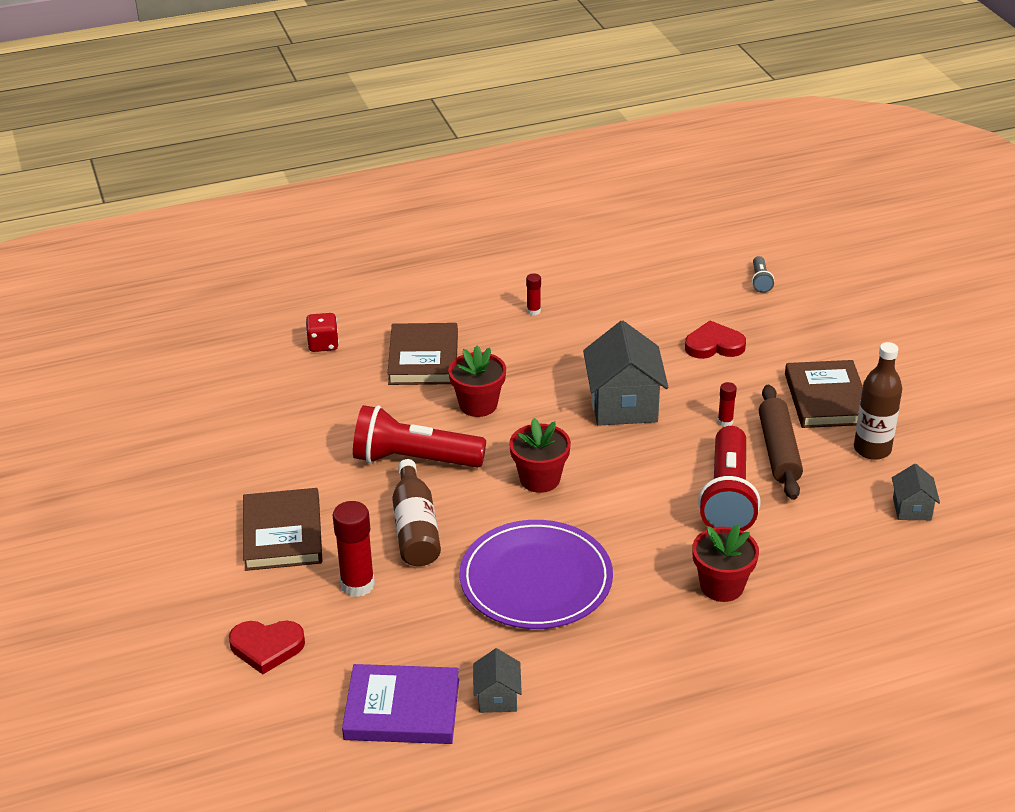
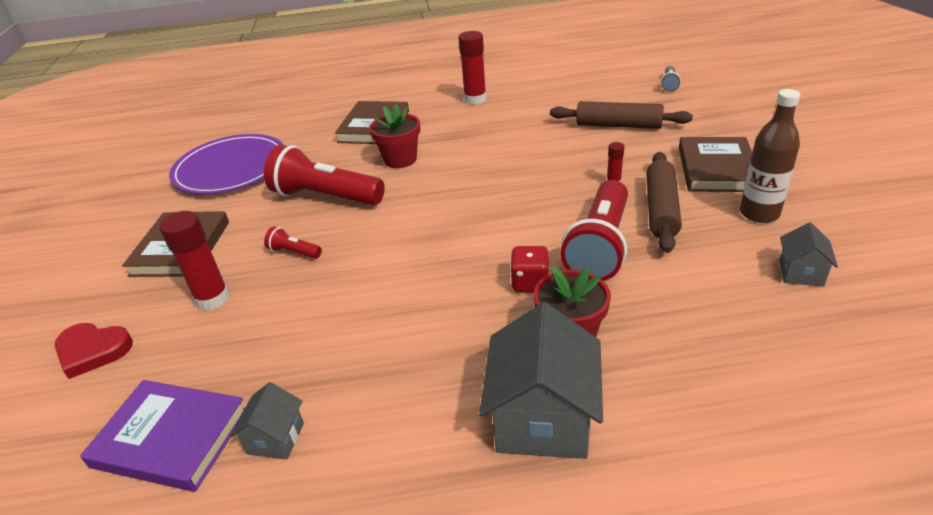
camera: 15 degrees right, 0 degrees up
(323, 344) = (305, 115): red dice -> red dice (530, 283)
(415, 528) = (294, 252): brown bottle -> red flashlight
(533, 311) = (475, 99): red glue stick -> red glue stick, size x1.96
(536, 579) = (379, 309): purple plate -> purple plate (231, 168)
(540, 479) = (425, 219): red flower pot -> none
(623, 405) = (524, 165): grey house -> grey house (543, 419)
(714, 345) = (618, 125): red heart -> brown rolling pin

